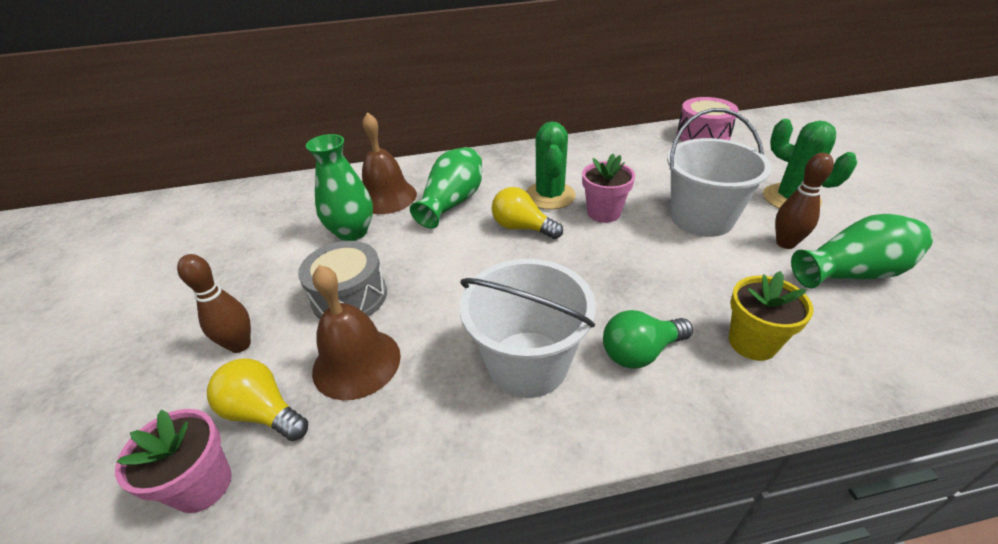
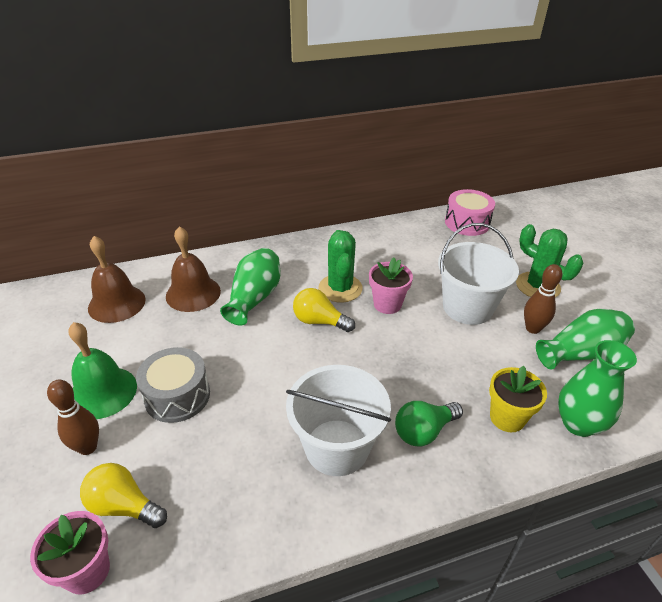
camera: 10 degrees left, 0 degrees up
(270, 289) = (103, 392): none -> green bell
(352, 232) = (167, 332): green vase -> green vase (578, 424)
(356, 362) = (195, 456): brown bell -> brown bell (117, 303)

